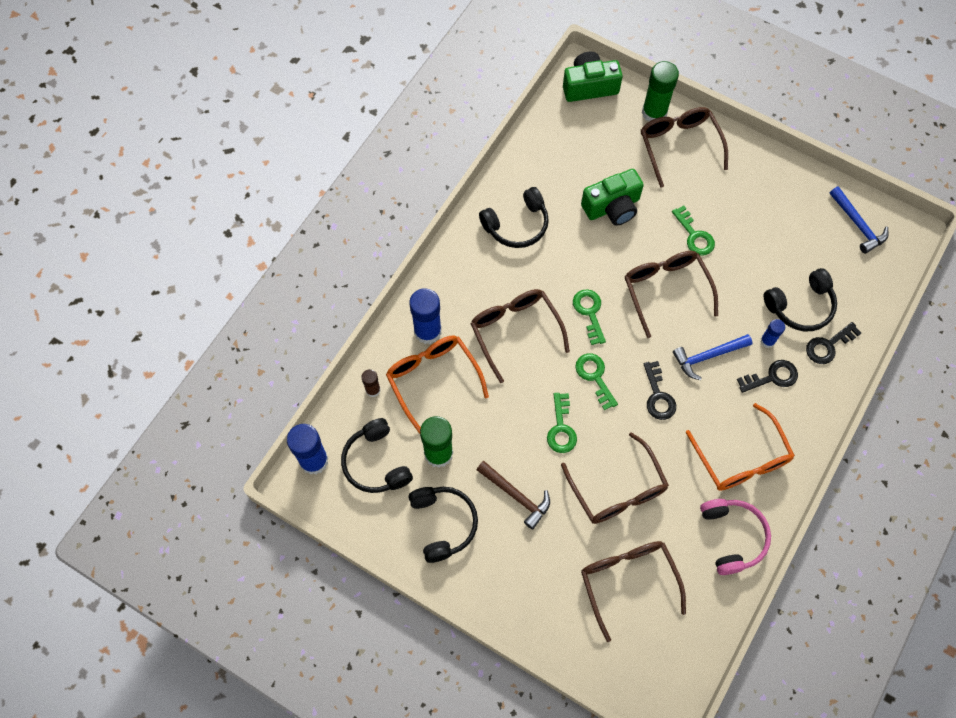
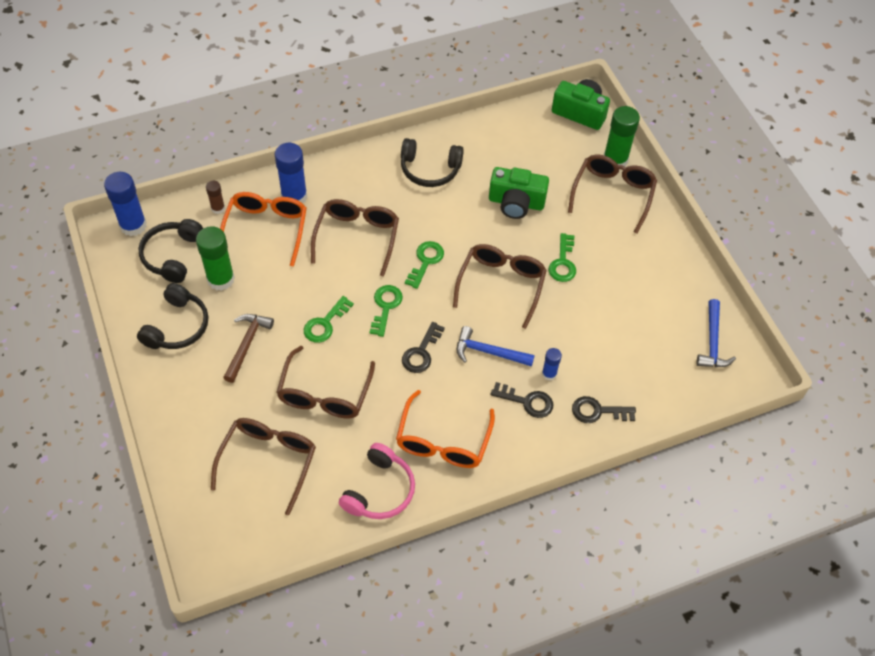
camera: 35 degrees right, 10 degrees down
(516, 495) = (246, 345): brown hammer -> brown hammer turned 150 degrees counterclockwise
(800, 306) = (602, 368): black headphones -> none

